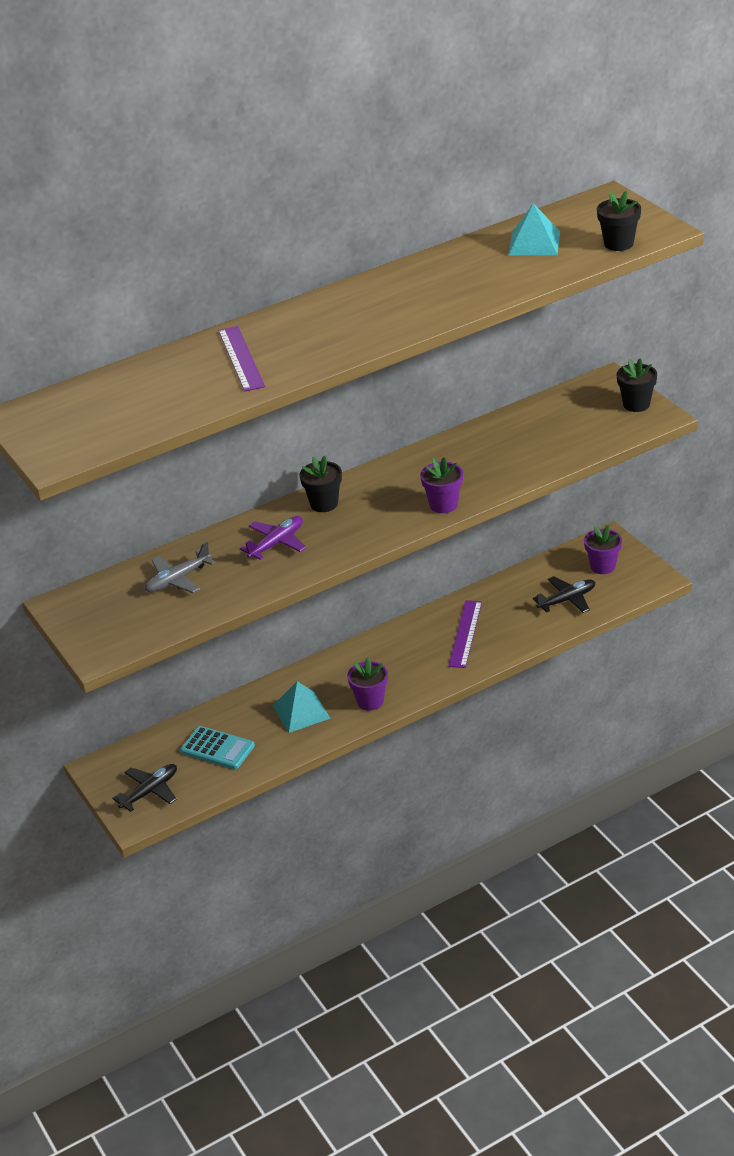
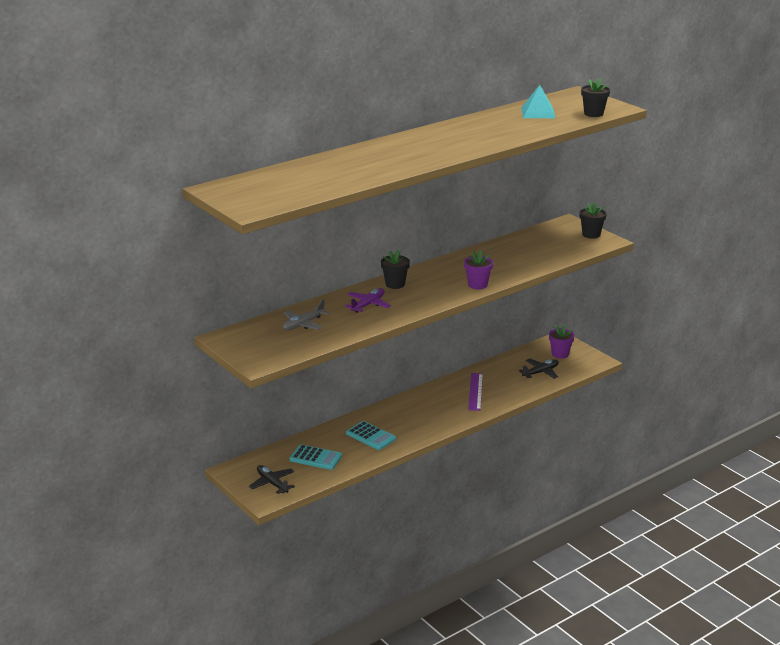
camera: 10 degrees left, 10 degrees down
(150, 791) = (272, 483): black plane -> black plane turned 75 degrees counterclockwise
(241, 358) = (361, 163): purple ruler -> none
(301, 712) = (371, 436): turquoise pyramid -> turquoise calculator
(370, 701) = (418, 430): purple flower pot -> none

